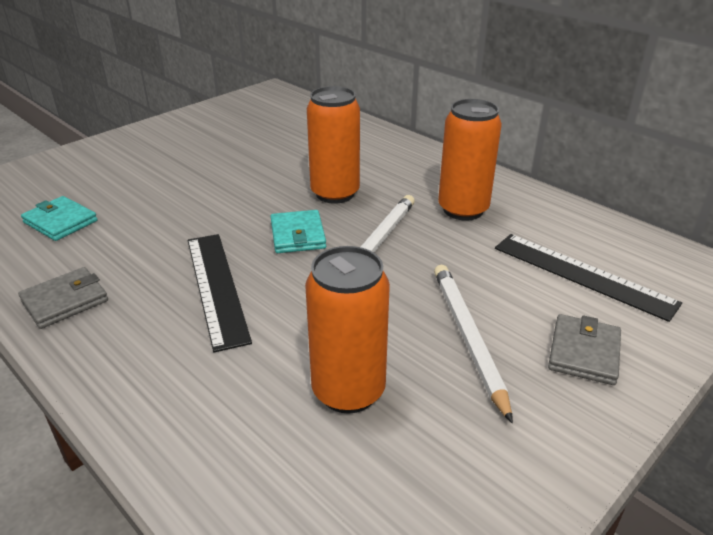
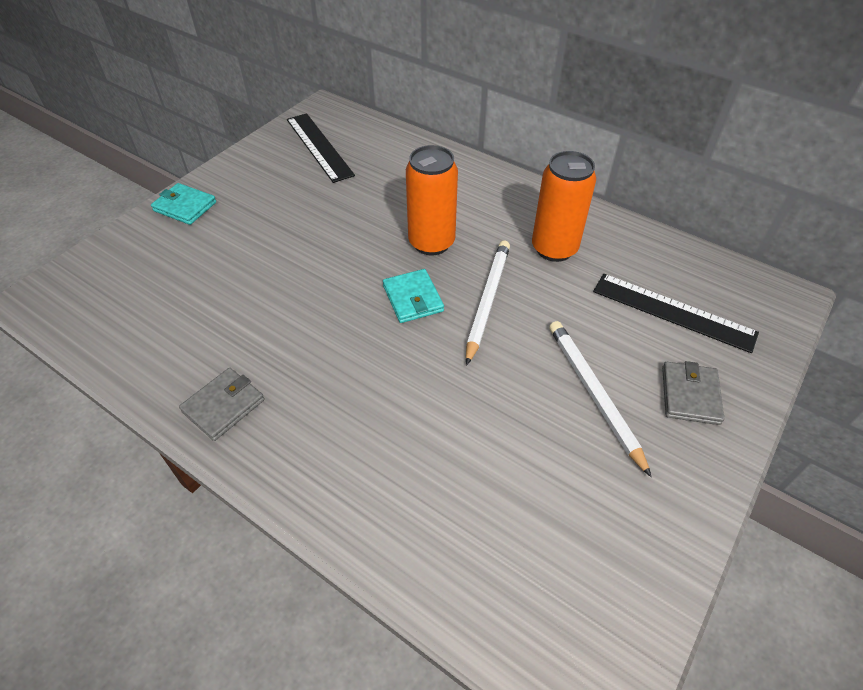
camera: 10 degrees left, 15 degrees up
(60, 221) = (177, 311): turquoise wallet -> turquoise wallet (185, 206)
(216, 287) = (358, 370): black ruler -> black ruler (319, 147)
(348, 391) = (510, 464): orange can -> none

